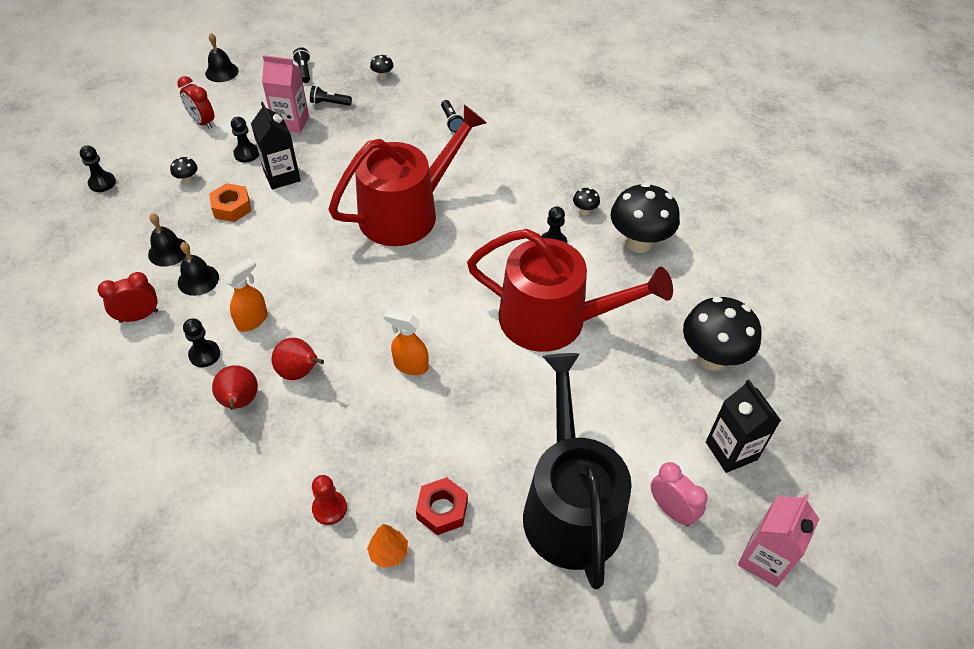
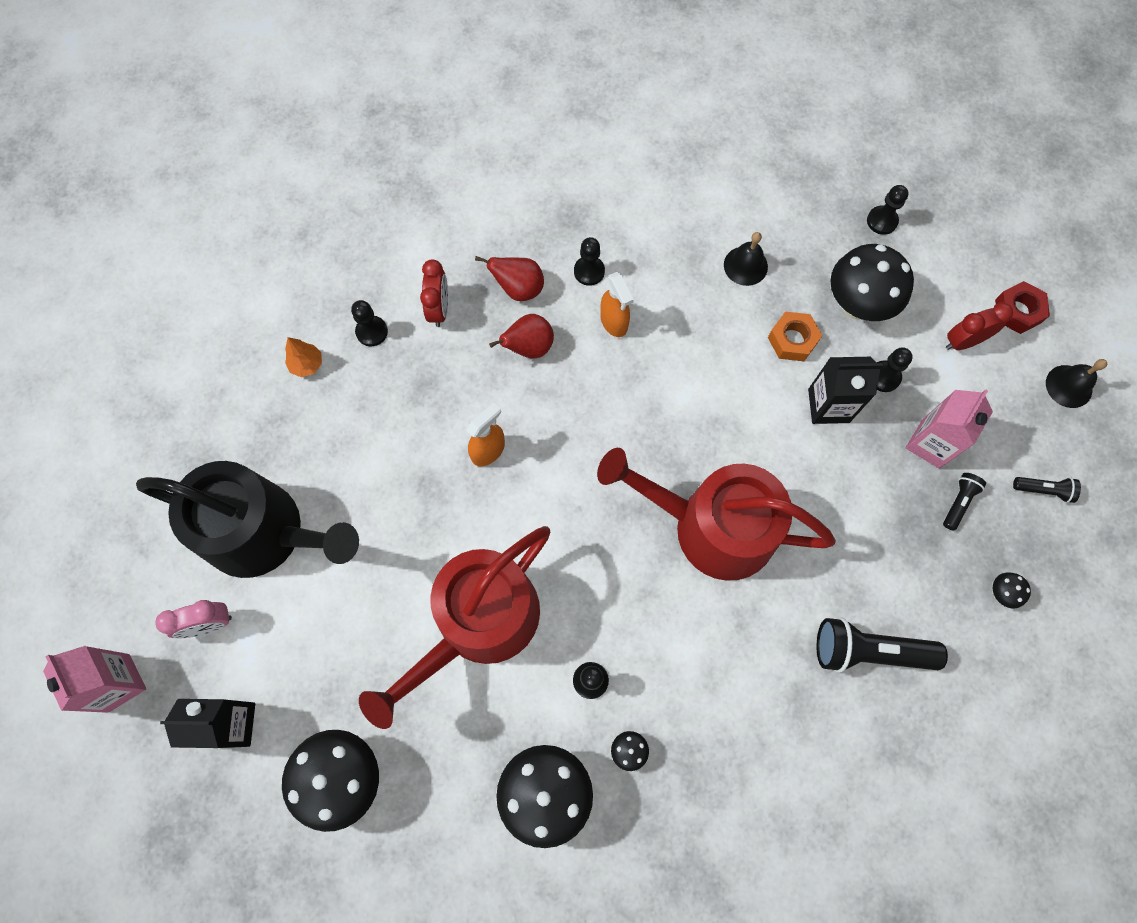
camera: 115 degrees right, 20 degrees up
(139, 316) = (663, 225): red clock -> red clock (439, 309)
(188, 180) = (857, 305): black mushroom -> black mushroom, size x2.42
(198, 280) = (692, 285): black bell -> none
(329, 508) = (372, 332): red pawn -> black pawn
(406, 212) = (712, 526): red watering can -> red watering can turned 120 degrees clockwise
(442, 510) = (321, 421): red nut -> red nut (1017, 311)
(451, 121) = (868, 651): black flashlight -> black flashlight, size x1.97

